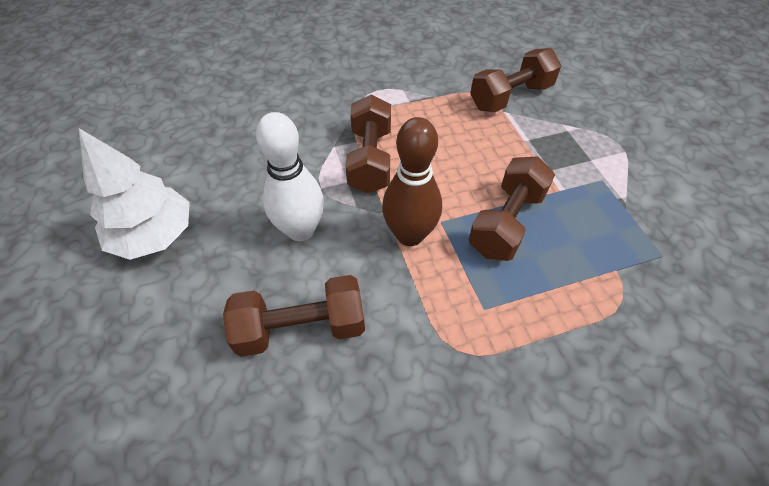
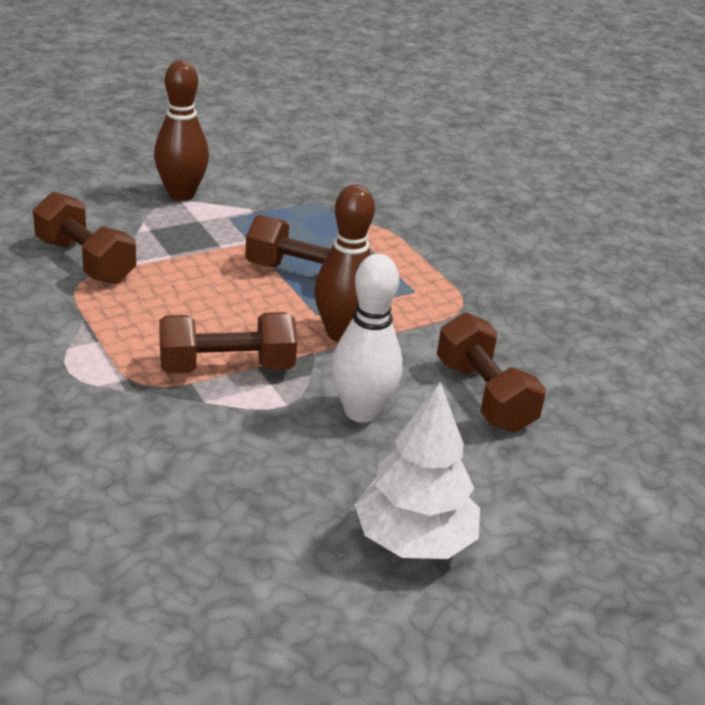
camera: 105 degrees left, 20 degrees down
(637, 151) = (181, 194): none -> brown bowling pin

